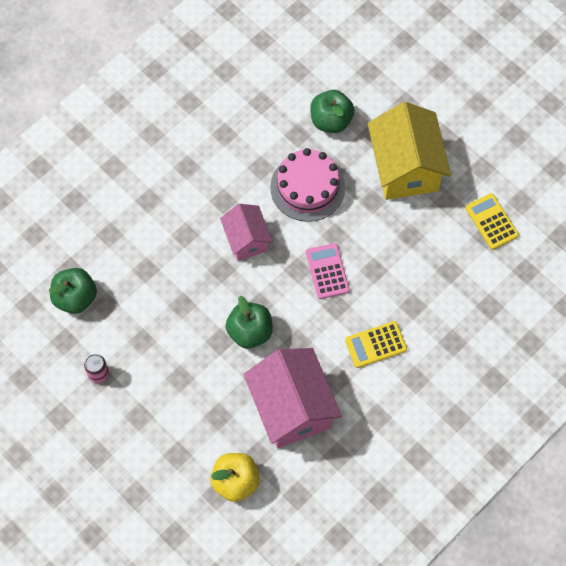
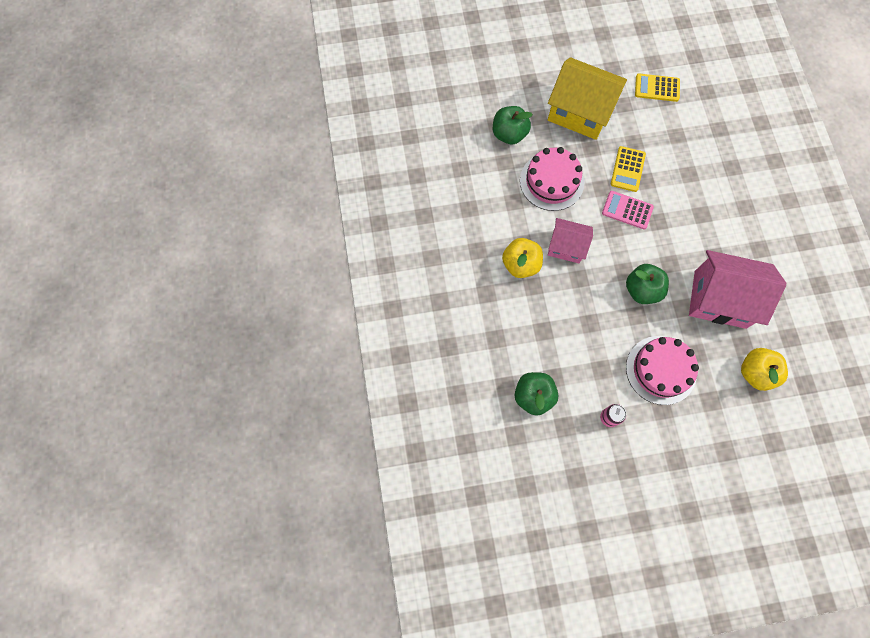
camera: 55 degrees left, 5 degrees up
(178, 393) = (661, 370): none -> pink cake
(199, 211) = (520, 264): none -> yellow apple
(375, 345) = (704, 215): yellow calculator -> yellow calculator (627, 169)

